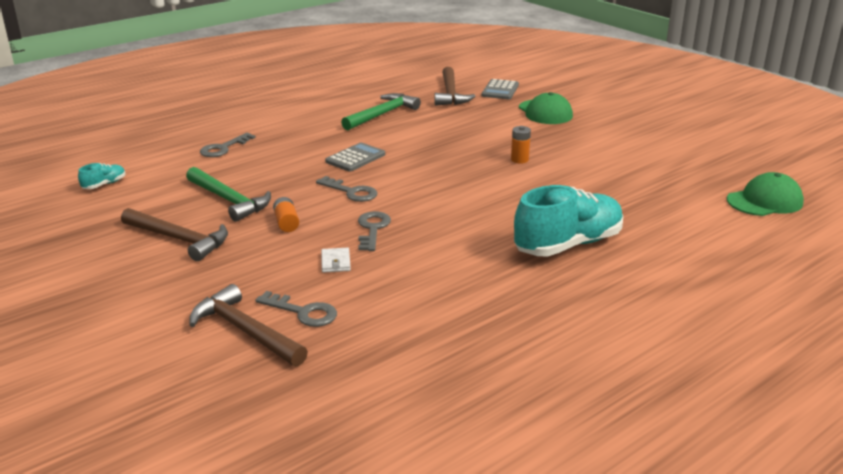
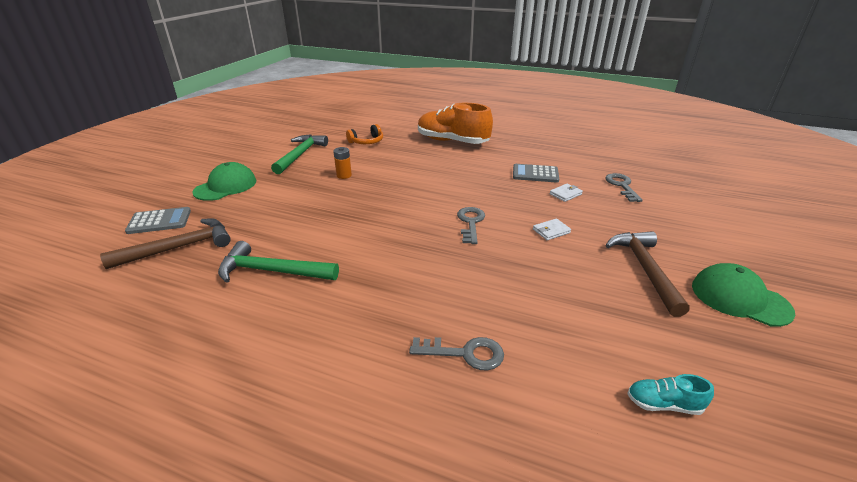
camera: 120 degrees left, 5 degrees up
(229, 200) = (561, 278): green hammer -> green hammer (300, 155)
(245, 331) = (664, 195): brown hammer -> none
(286, 223) = (551, 231): orange battery -> white wallet
(355, 158) = (404, 245): grey calculator -> grey calculator (535, 174)
(372, 229) = (511, 196): grey key -> none
(568, 245) = (452, 141): turquoise shoe -> orange shoe
(614, 189) = (367, 142): none -> orange headphones
(764, 201) = (348, 111): green cap -> green cap (739, 298)

